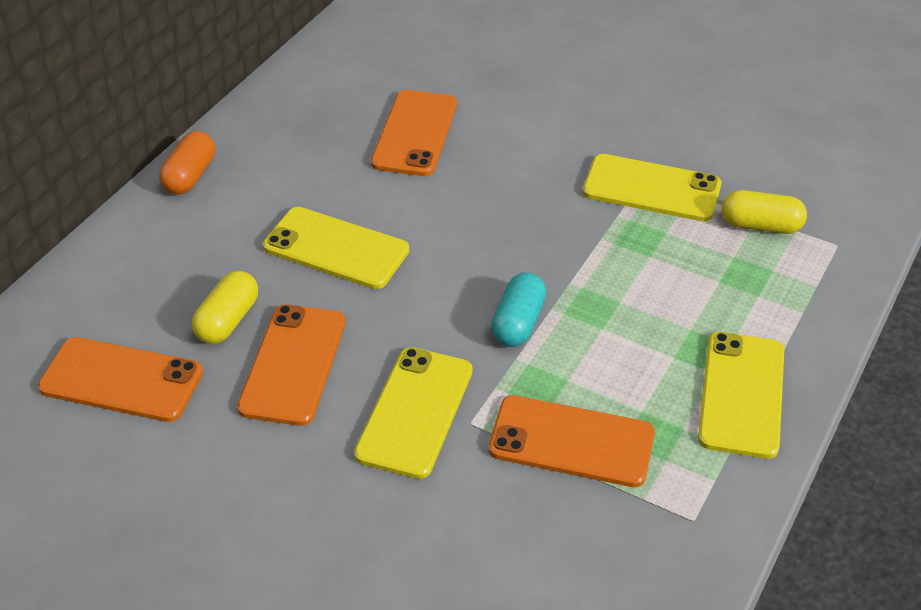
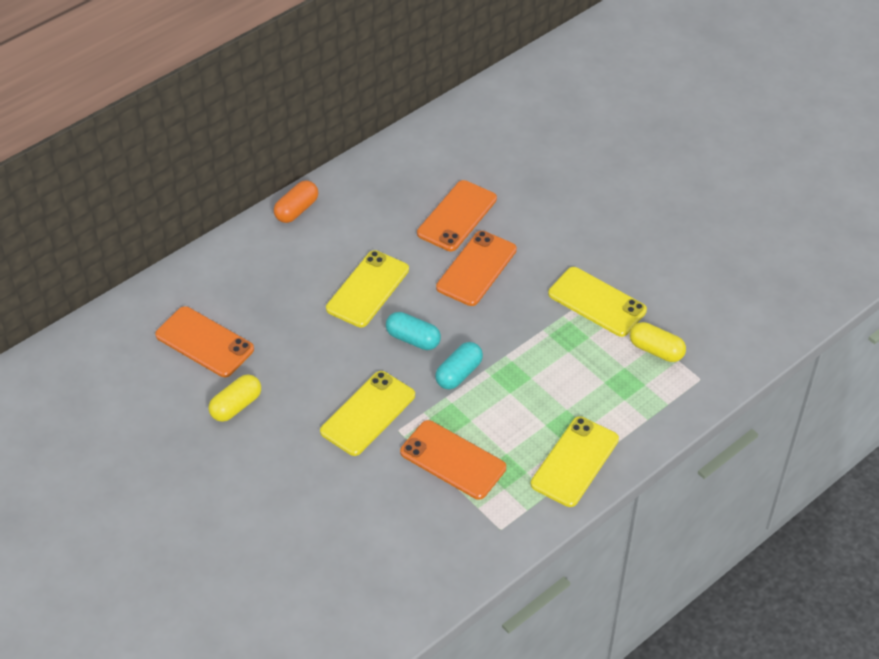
camera: 20 degrees right, 5 degrees up
(228, 321) = (281, 321): yellow capsule -> yellow capsule (236, 406)
(293, 364) = (308, 361): orange phone -> orange phone (476, 268)
(336, 248) = (368, 289): yellow phone -> yellow phone turned 75 degrees clockwise
(431, 295) = (413, 339): none -> turquoise capsule

